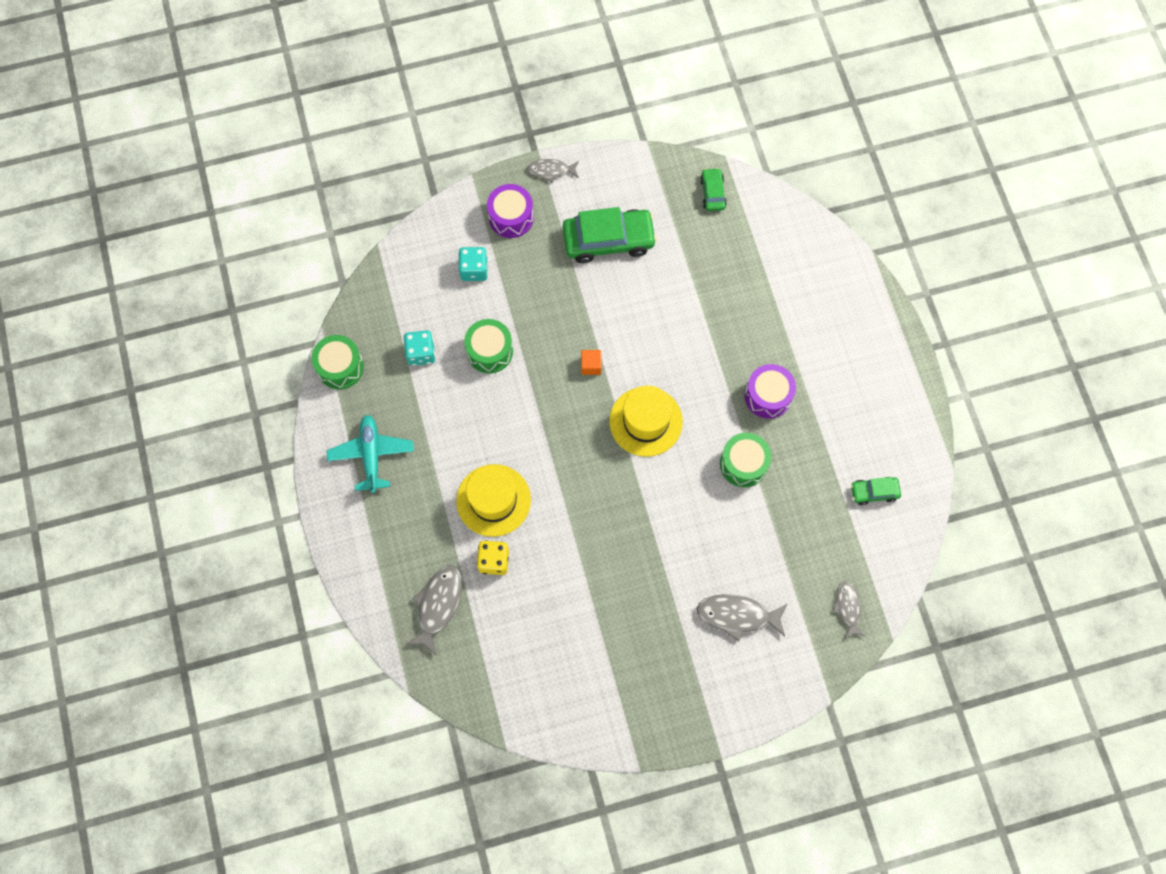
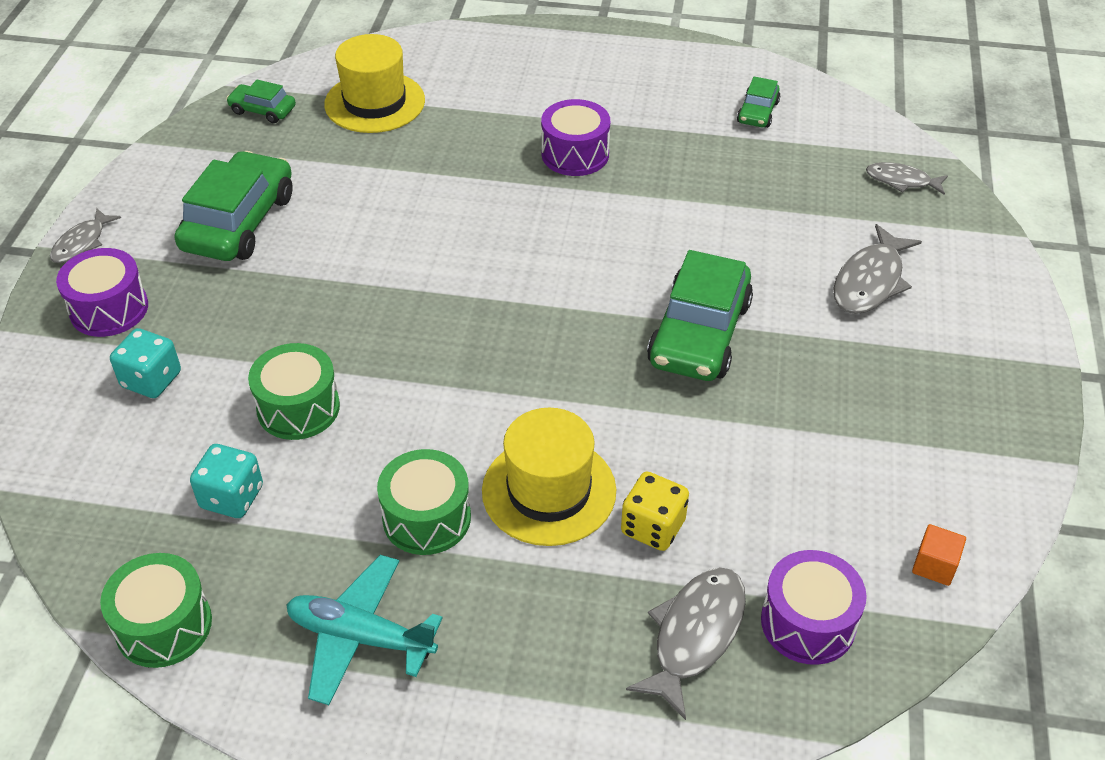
camera: 65 degrees left, 25 degrees down
(438, 605) = (694, 635): grey fish -> grey fish turned 75 degrees clockwise
(469, 656) = (808, 622): none -> purple drum
(591, 365) = (409, 302): orange cube -> orange cube (934, 565)
(643, 532) = (699, 333): none -> green car
(646, 421) = (533, 275): yellow hat -> yellow hat (375, 102)
(743, 464) = (655, 205): green drum -> green drum (426, 518)

